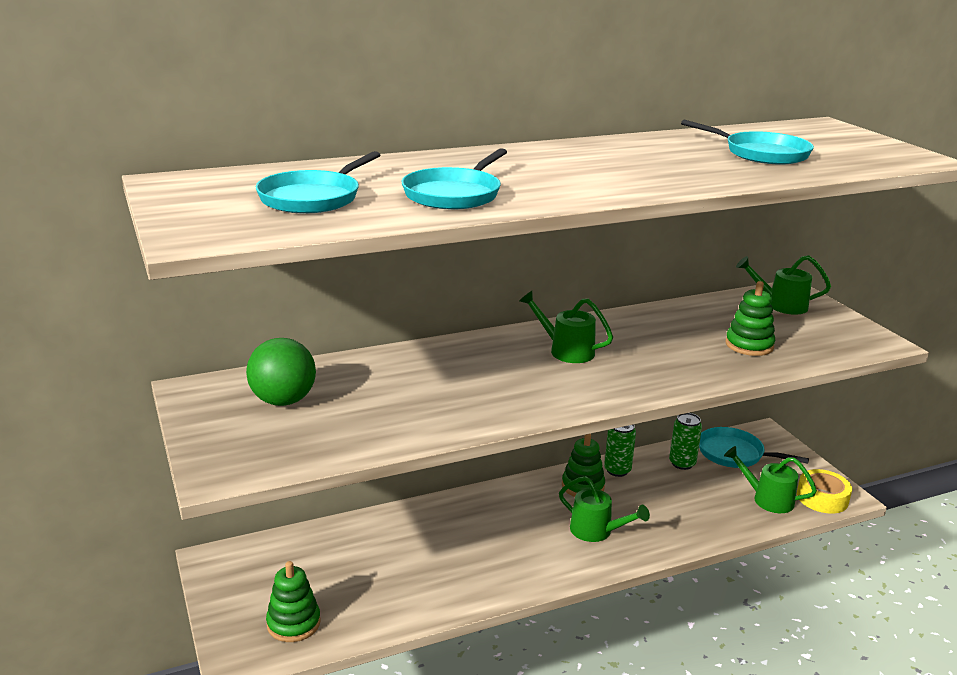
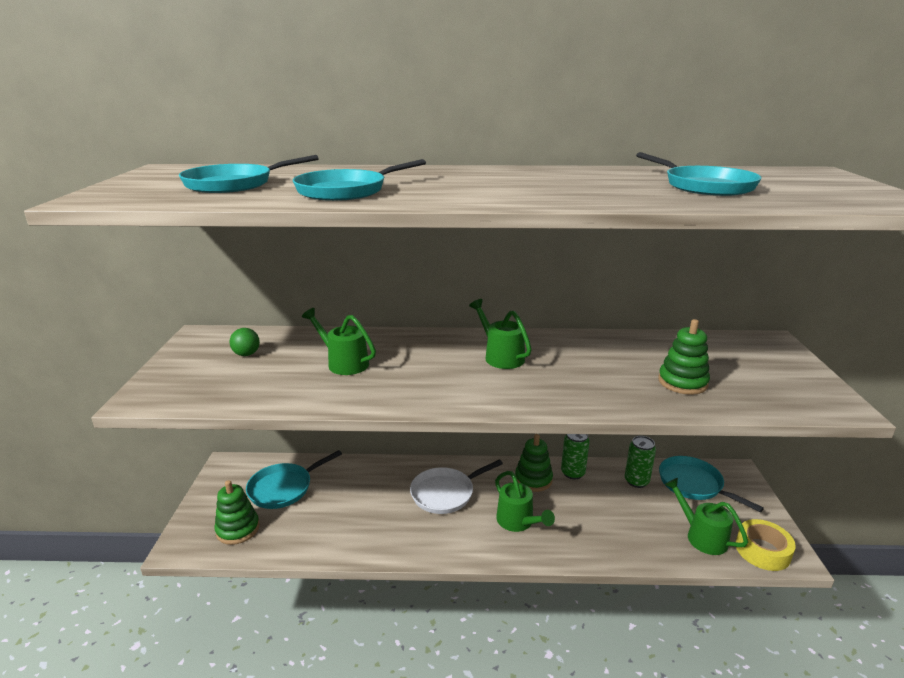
camera: 25 degrees right, 0 degrees up
(283, 401) = (246, 354): green ball -> green ball, size x0.53
(310, 566) = (283, 488): none -> turquoise pan
(502, 523) = (445, 493): none -> white pan
(780, 305) = (748, 351): green watering can -> green watering can (343, 362)

